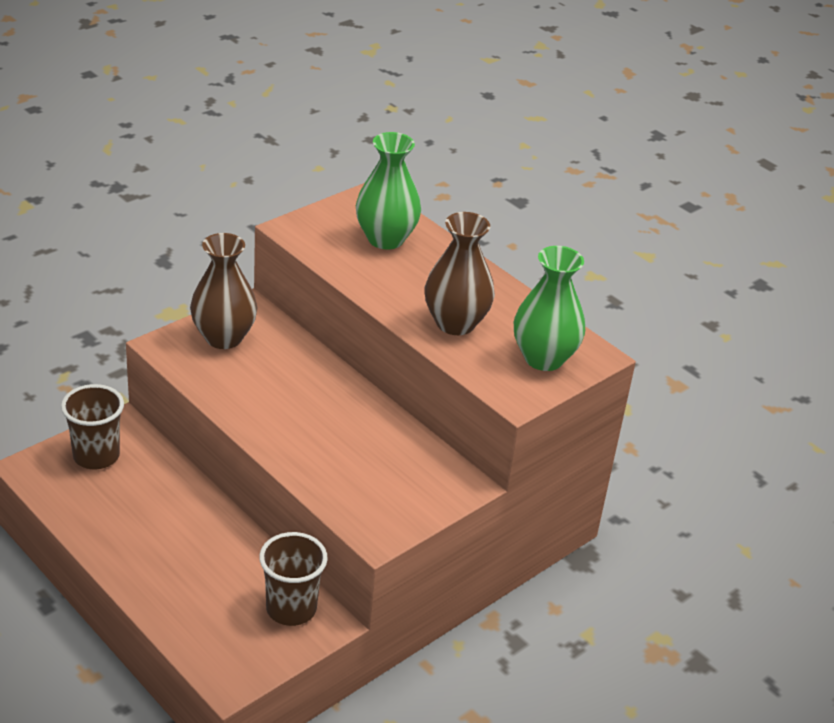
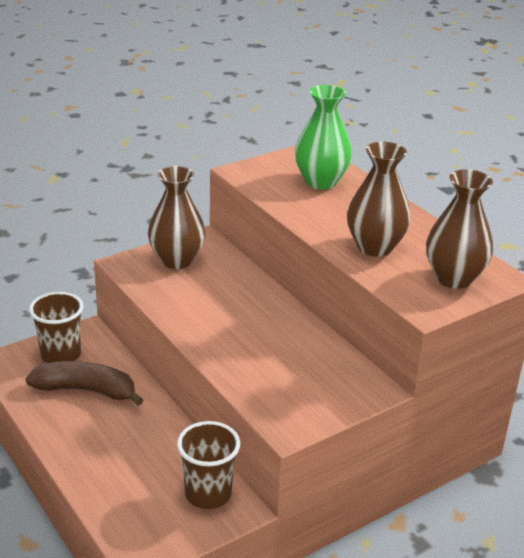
camera: 10 degrees right, 5 degrees down
(135, 498) = (86, 390): none -> brown banana
(543, 358) = (453, 278): green vase -> brown vase

